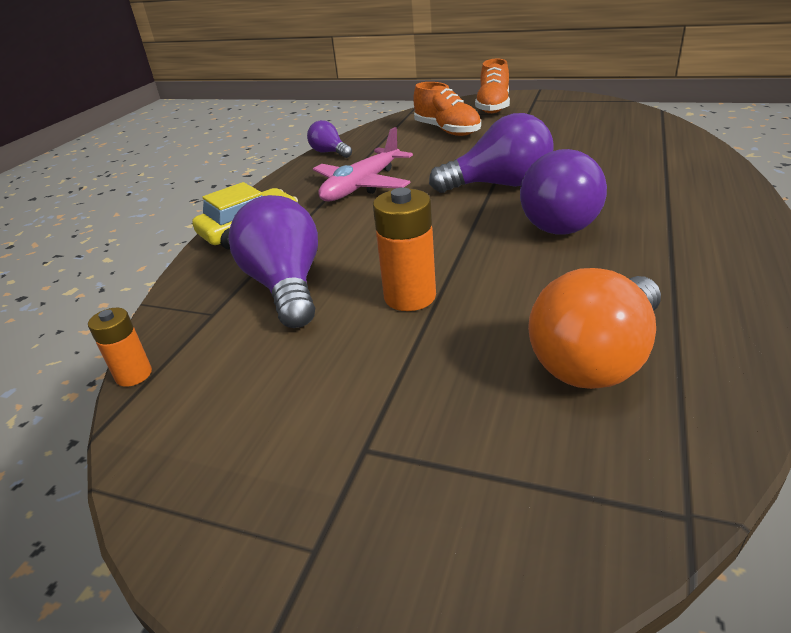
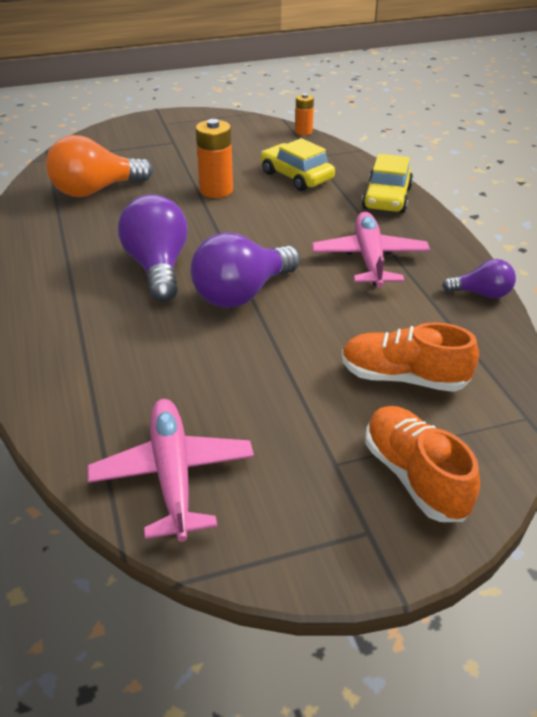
camera: 140 degrees right, 5 degrees up
(286, 286) = (296, 176): purple light bulb -> yellow car
(596, 359) = (96, 190): orange light bulb -> orange light bulb turned 120 degrees counterclockwise
(622, 122) = (173, 475): none -> pink plane

